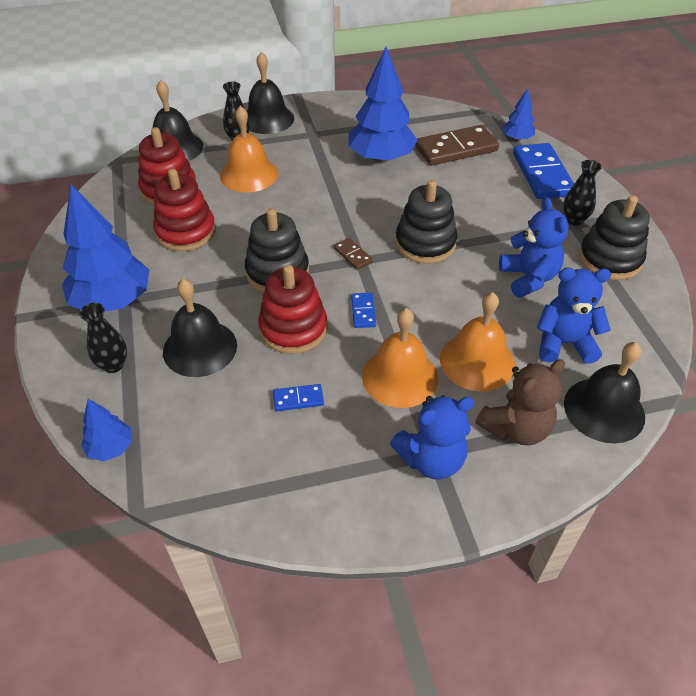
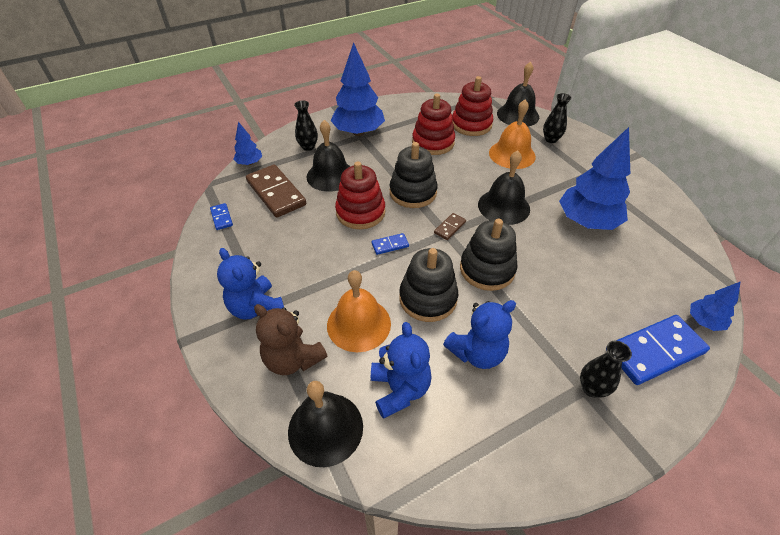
camera: 75 degrees right, 0 degrees up
(267, 119) = (588, 147): black bell -> black bell (503, 206)
(298, 399) = (298, 228): blue domino -> blue domino (221, 217)
(400, 377) = (330, 277): orange bell -> none
(456, 149) = (642, 271): brown domino -> brown domino (276, 193)
(610, 259) = (543, 428): black stacking toy -> black stacking toy (428, 298)

